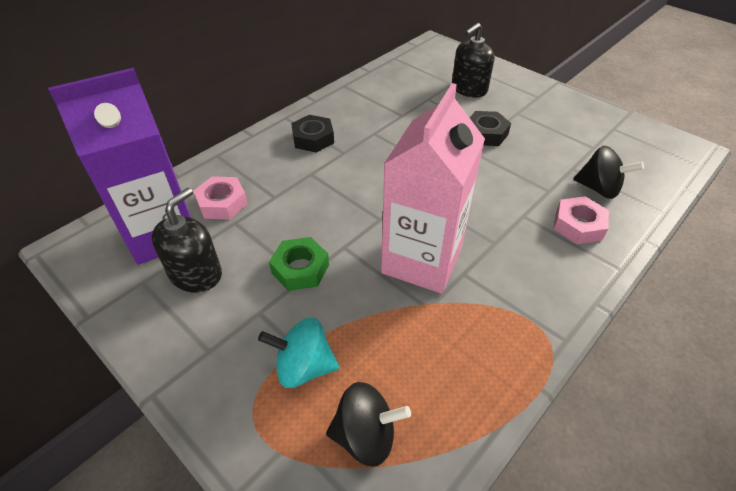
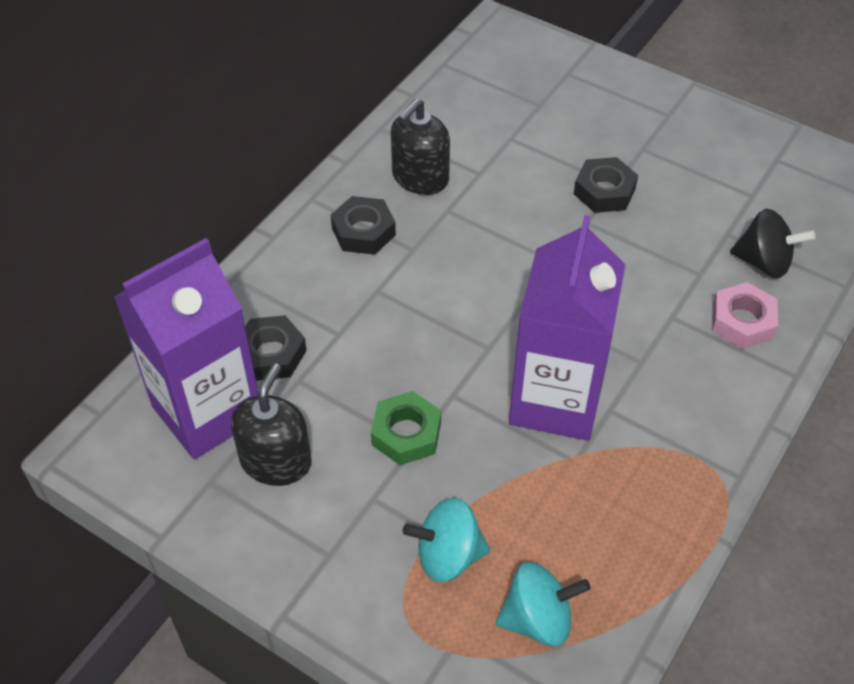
camera: 10 degrees left, 5 degrees up
(222, 203) = (271, 354): pink nut -> black nut
(365, 436) = (538, 619): black spinning top -> turquoise spinning top
(422, 261) = (555, 400): pink carton -> purple carton
(469, 89) = (567, 112): black soap dispenser -> black soap dispenser (420, 177)

